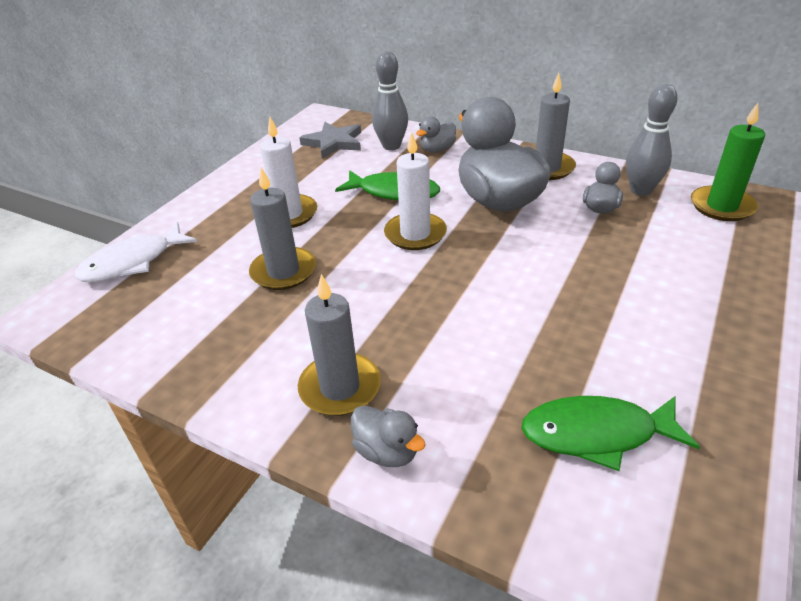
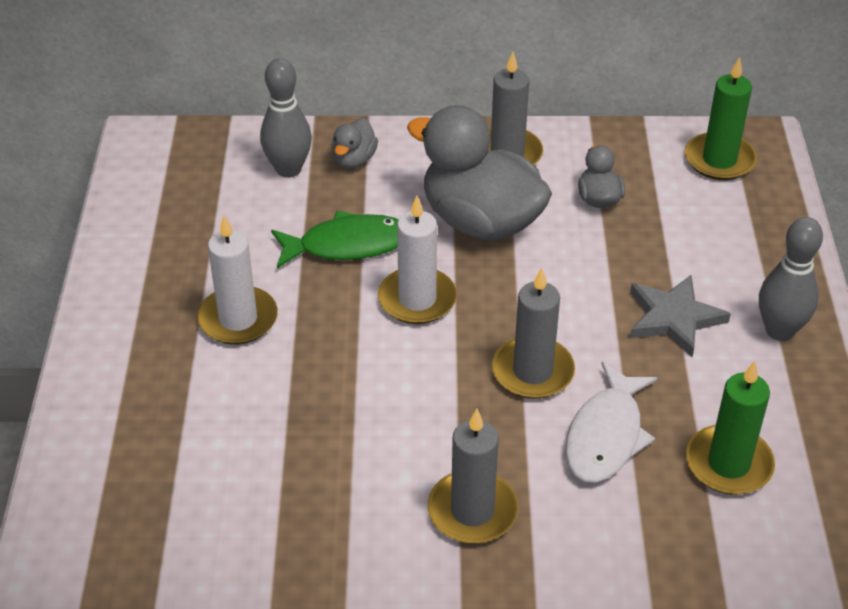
camera: 30 degrees left, 5 degrees up
(132, 262) = (93, 454): white fish -> white fish (606, 435)
(283, 271) = (300, 401): grey candle -> grey candle (532, 371)
(333, 143) = (203, 184): grey star -> grey star (673, 318)
(387, 451) = (562, 553): grey duck -> none
(596, 434) = (728, 464): green fish -> green candle
(641, 190) = (628, 160): grey bowling pin -> grey bowling pin (779, 330)

